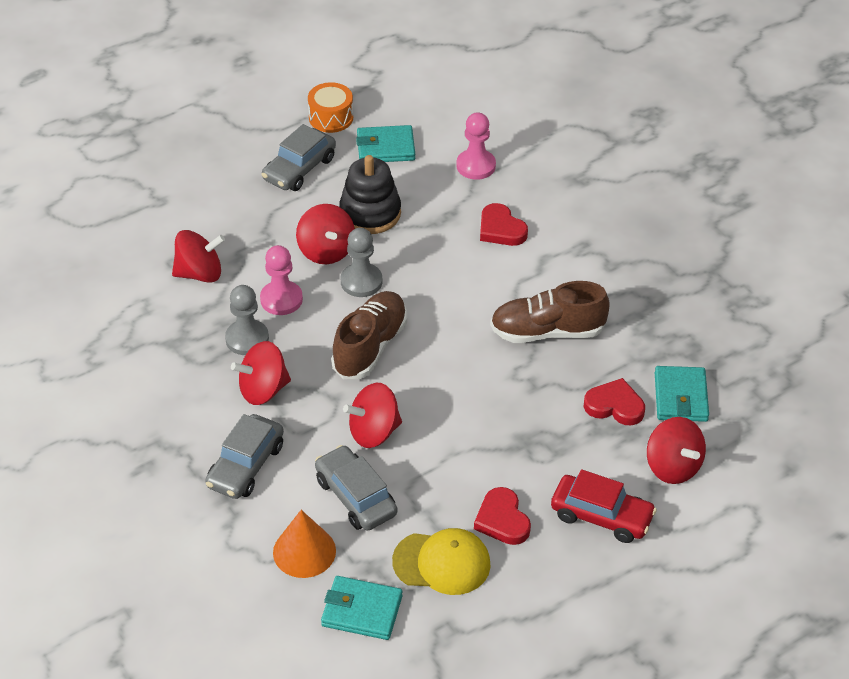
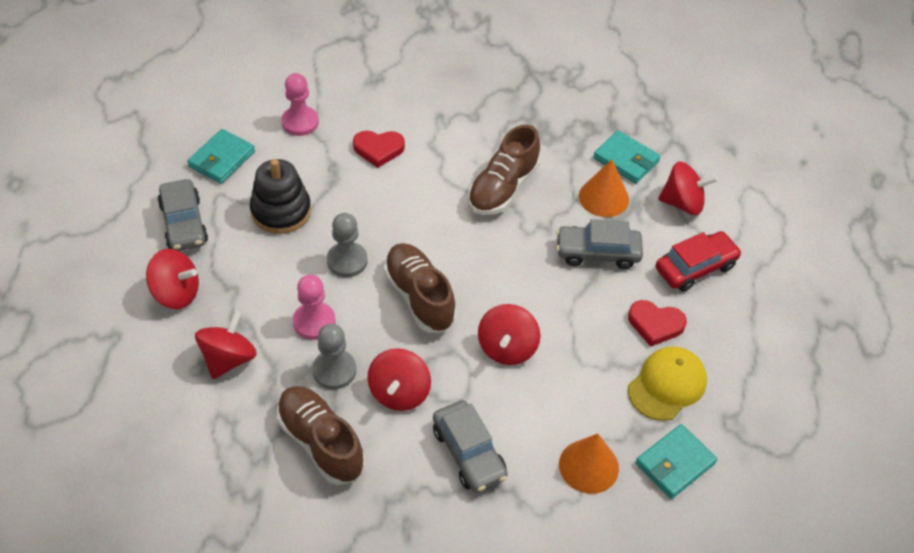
camera: 55 degrees left, 5 degrees up
(174, 371) = (321, 443): none -> brown shoe
(326, 251) = (292, 262): red spinning top -> red spinning top (176, 293)
(331, 117) = (150, 170): orange drum -> none
(355, 497) = (561, 399): grey car -> grey car (597, 253)
(614, 406) = (604, 197): red heart -> orange cone

